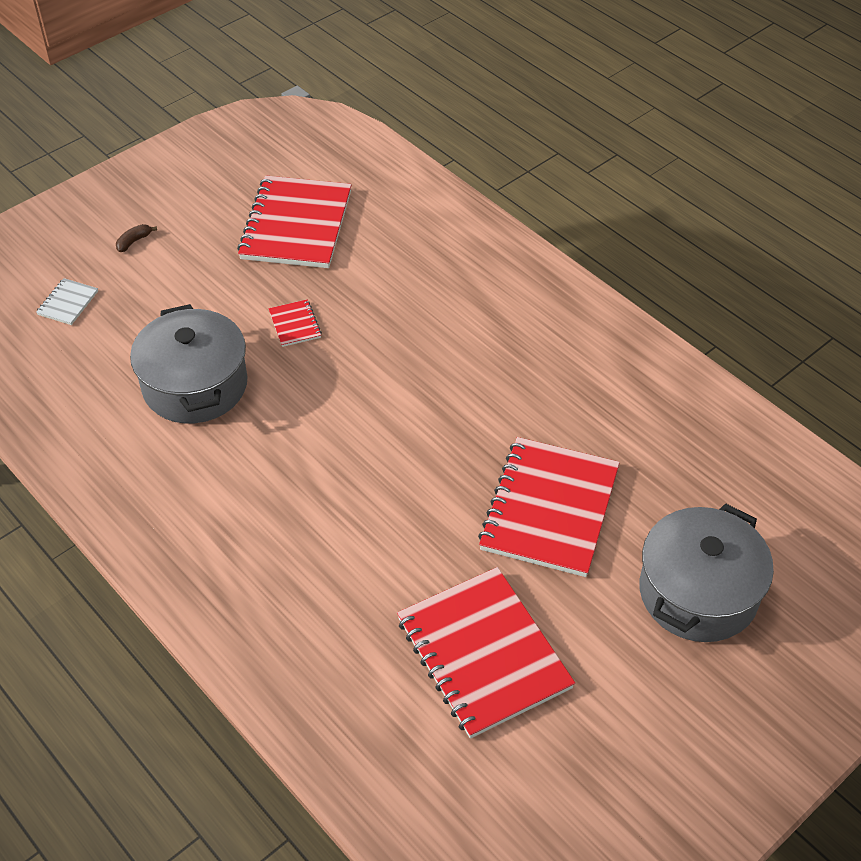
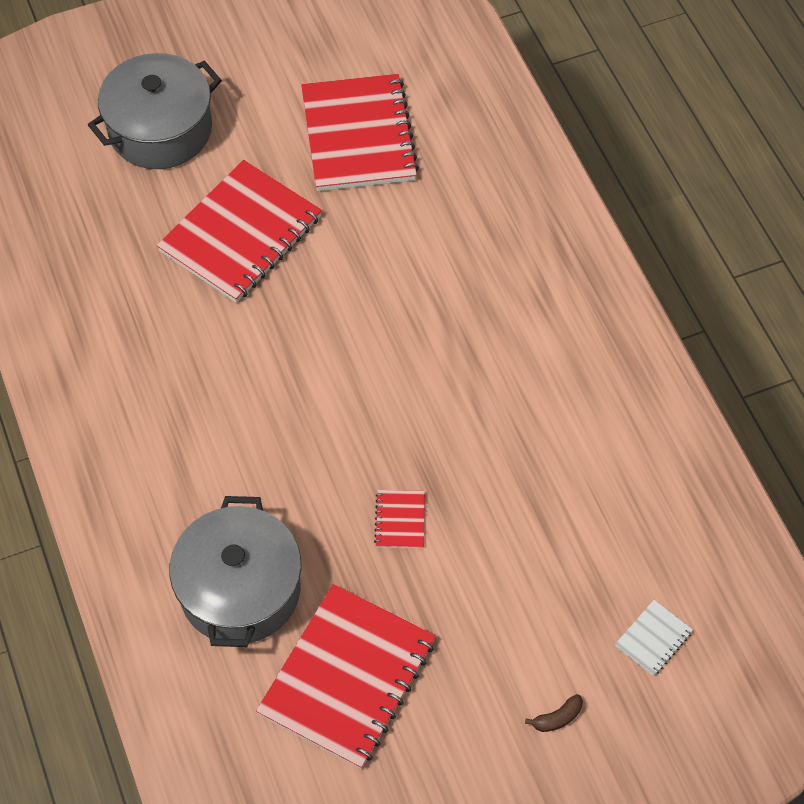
camera: 160 degrees left, 10 degrees up
(195, 385) = (530, 473): grey pot -> grey pot (240, 589)

